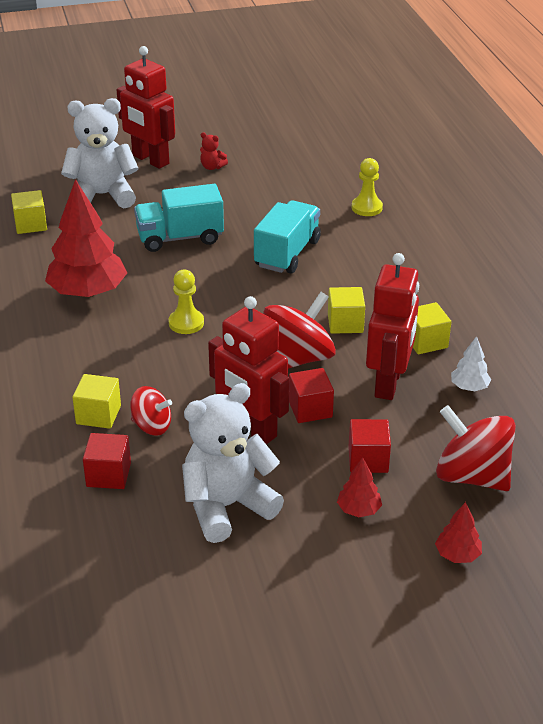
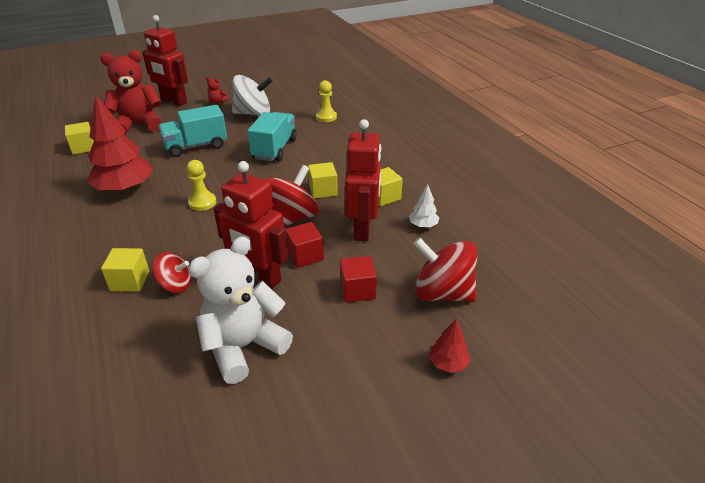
camera: 10 degrees left, 0 degrees up
(102, 195) = (139, 125): white teddy bear -> red teddy bear
(108, 475) = (137, 332): red cube -> none
(262, 191) = (253, 113): none -> white spinning top
(359, 510) = (357, 334): red tree -> none

